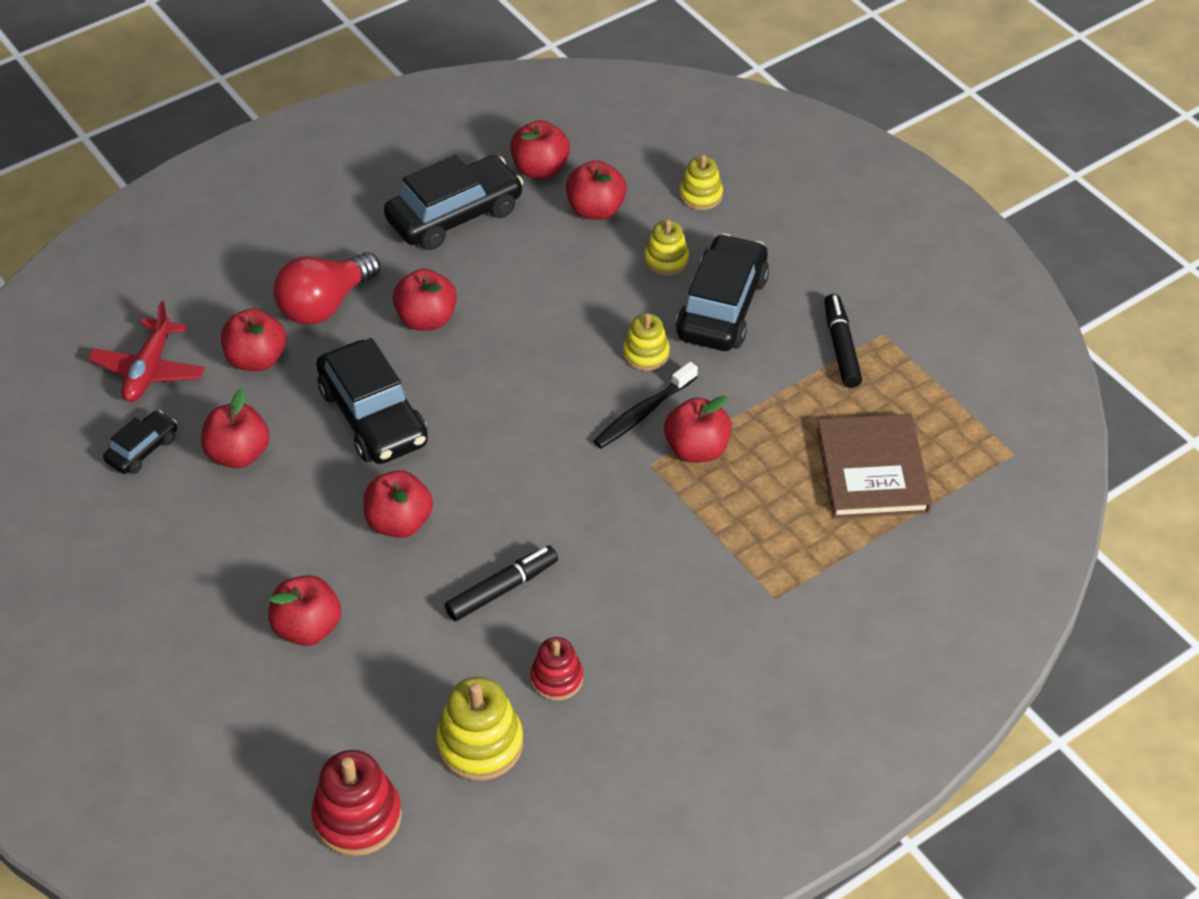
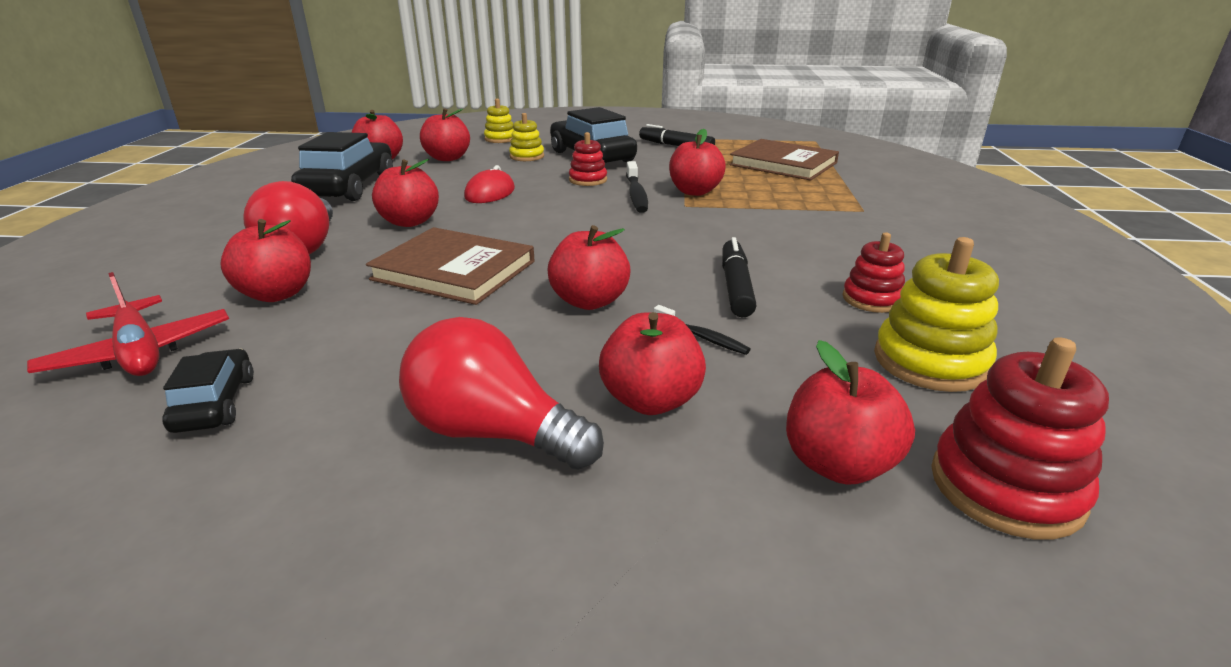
camera: 50 degrees left, 20 degrees down
(219, 581) = (493, 432): none -> red light bulb
(238, 454) = (354, 346): red apple -> red apple (838, 464)
(373, 416) = (454, 270): black car -> brown book
(405, 611) = (702, 337): none -> black toothbrush
(538, 314) = (490, 193): none -> red mouse
(646, 354) = (588, 180): yellow stacking toy -> red stacking toy

